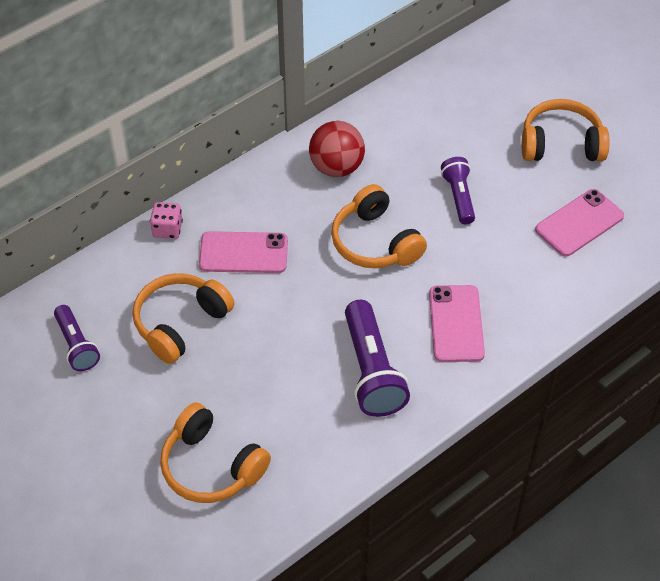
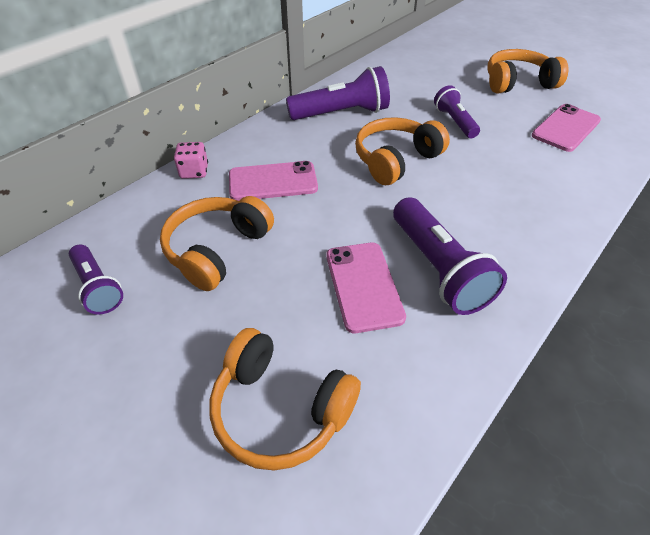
camera: 10 degrees left, 5 degrees down
(336, 167) = (341, 113): red ball -> purple flashlight
(375, 242) = (396, 160): orange headphones -> orange headphones turned 90 degrees clockwise
(456, 324) = (502, 214): pink phone -> pink phone (363, 286)

